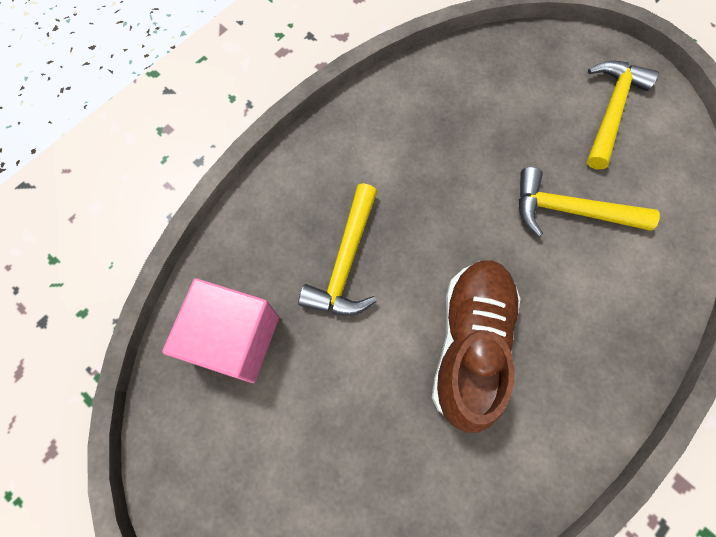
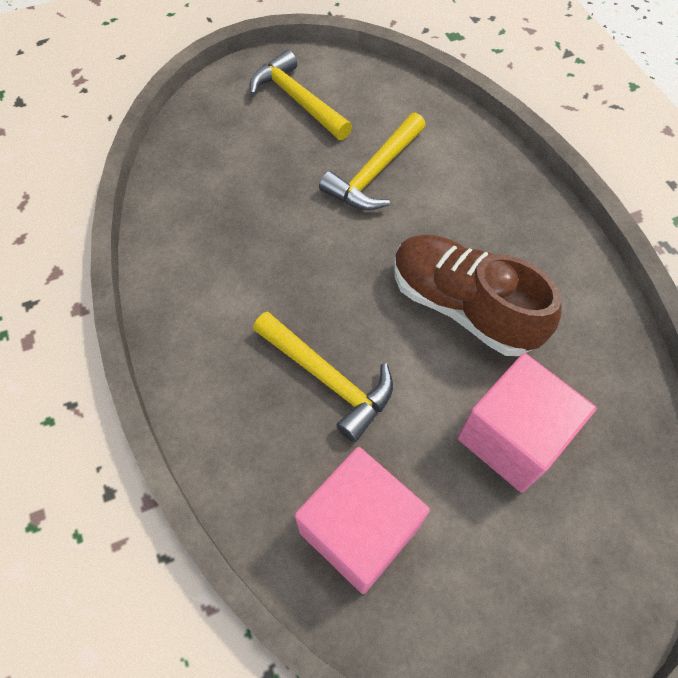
camera: 65 degrees left, 10 degrees down
(363, 432) = (512, 437): none -> pink cube

